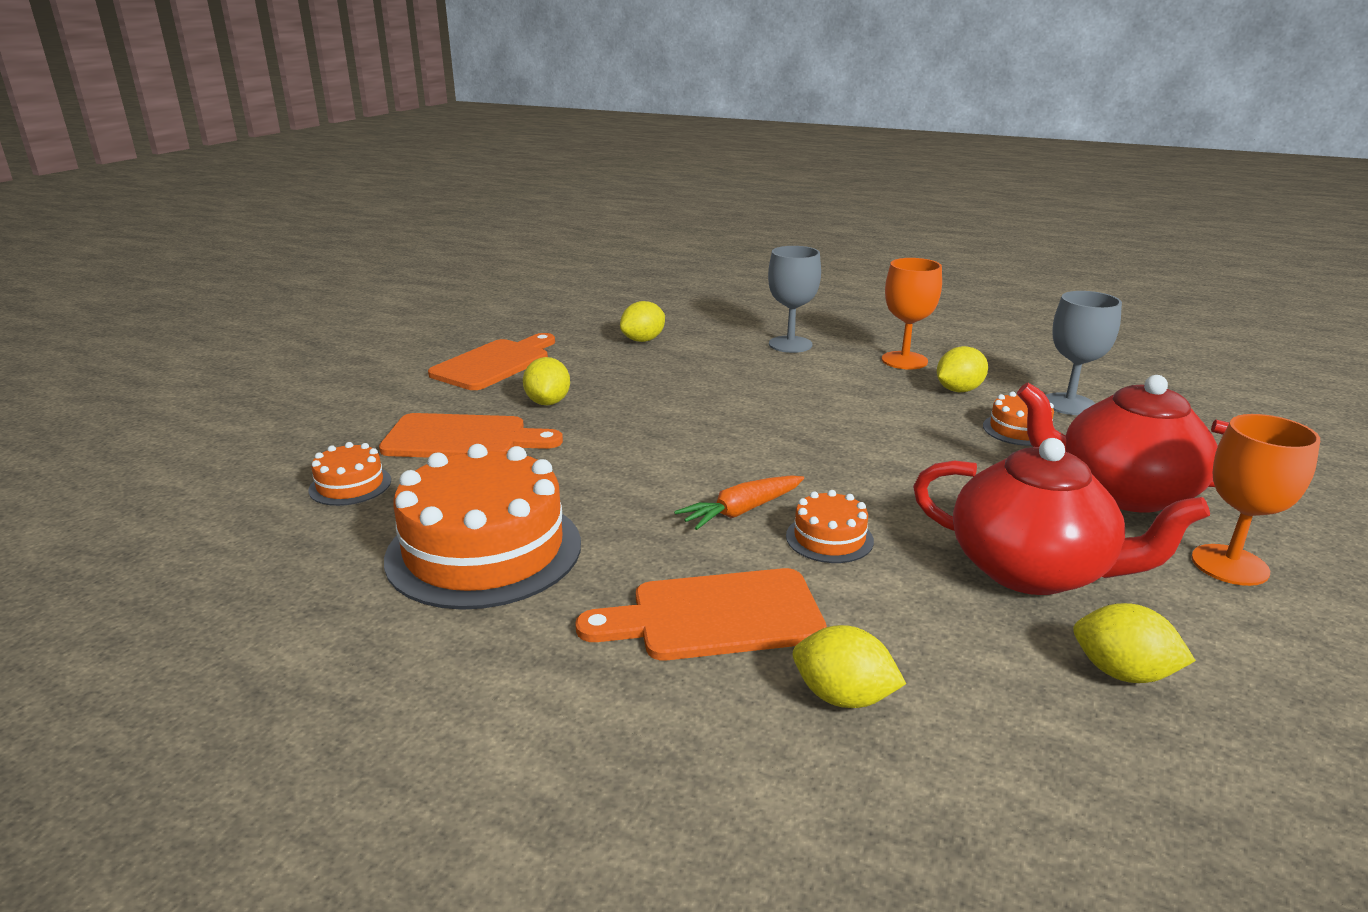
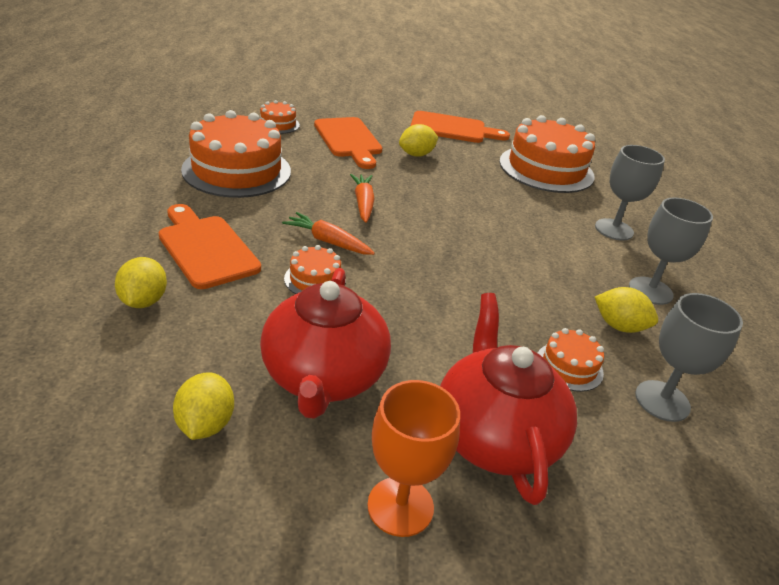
camera: 60 degrees right, 10 degrees up
(643, 340) = (546, 169): yellow lemon -> orange cake
(655, 466) = (363, 203): none -> orange carrot
(904, 360) = (650, 291): orange goblet -> grey goblet

